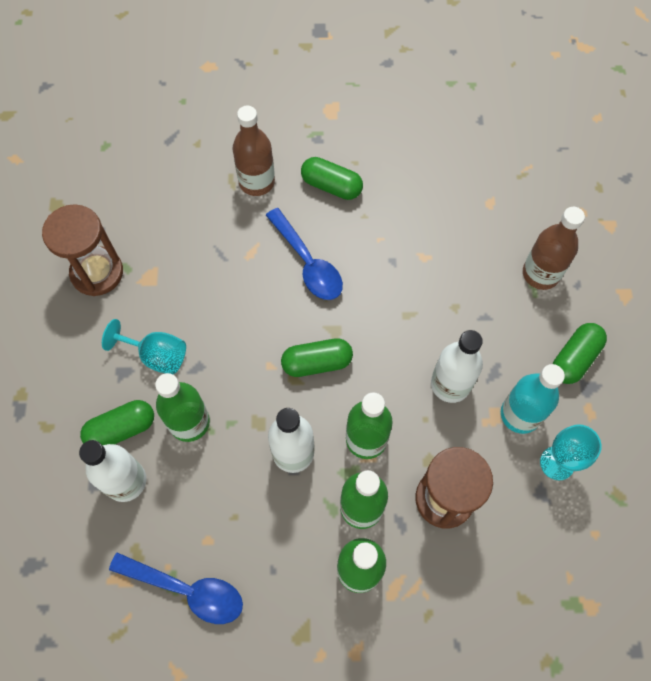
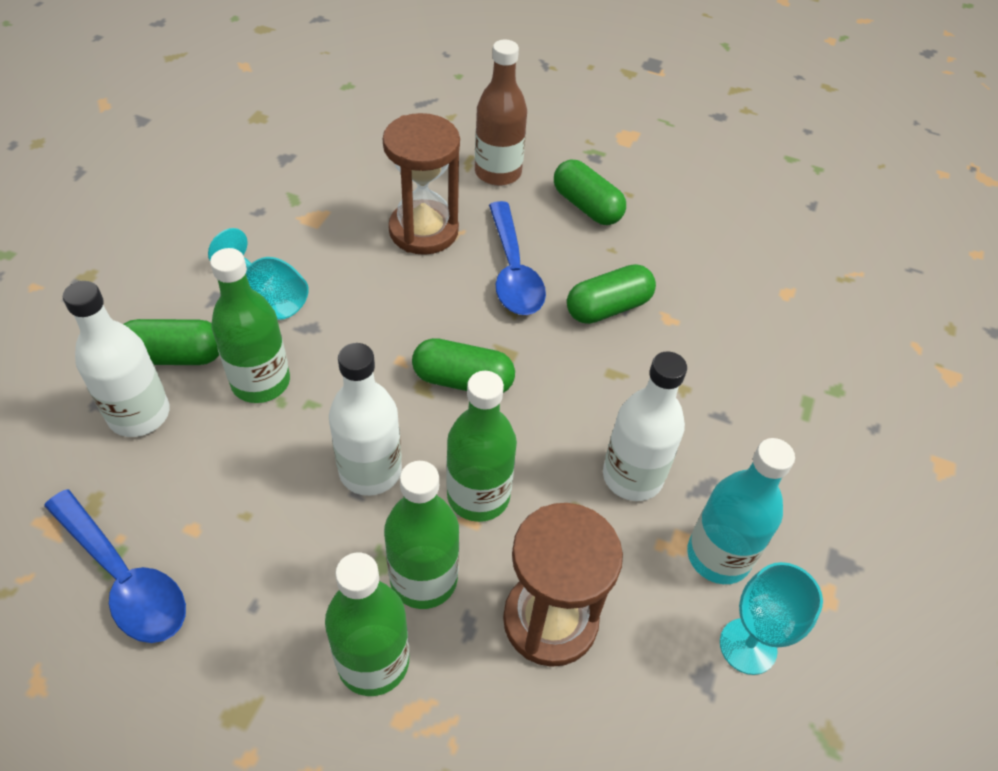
camera: 20 degrees right, 15 degrees down
(97, 272) = (258, 192): brown hourglass -> brown hourglass (423, 230)
(540, 274) = (824, 395): brown bottle -> none
(574, 358) = (833, 517): green capsule -> green capsule (608, 308)

